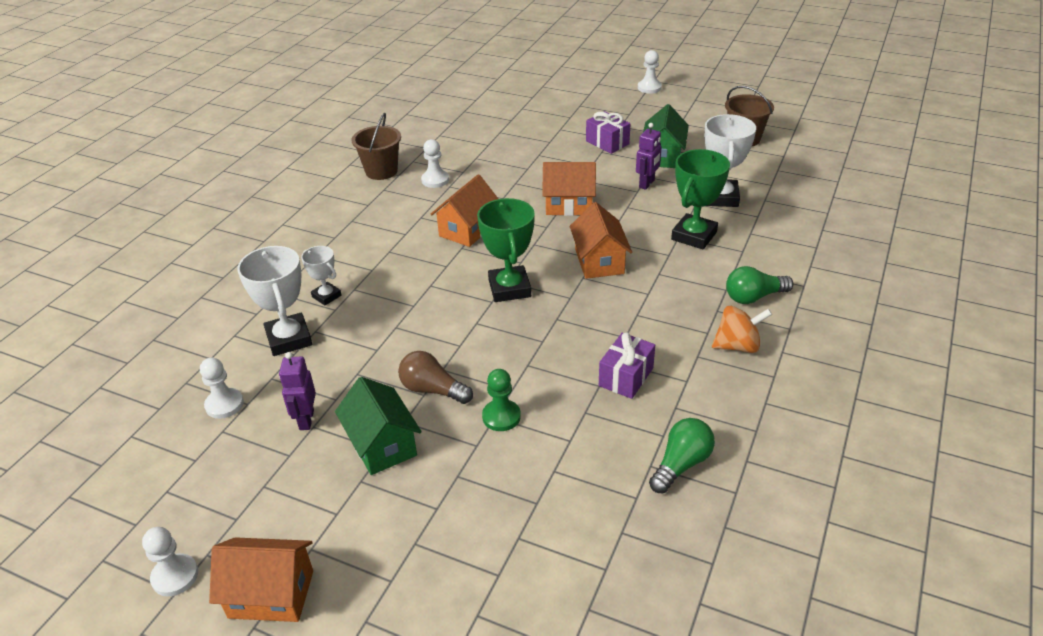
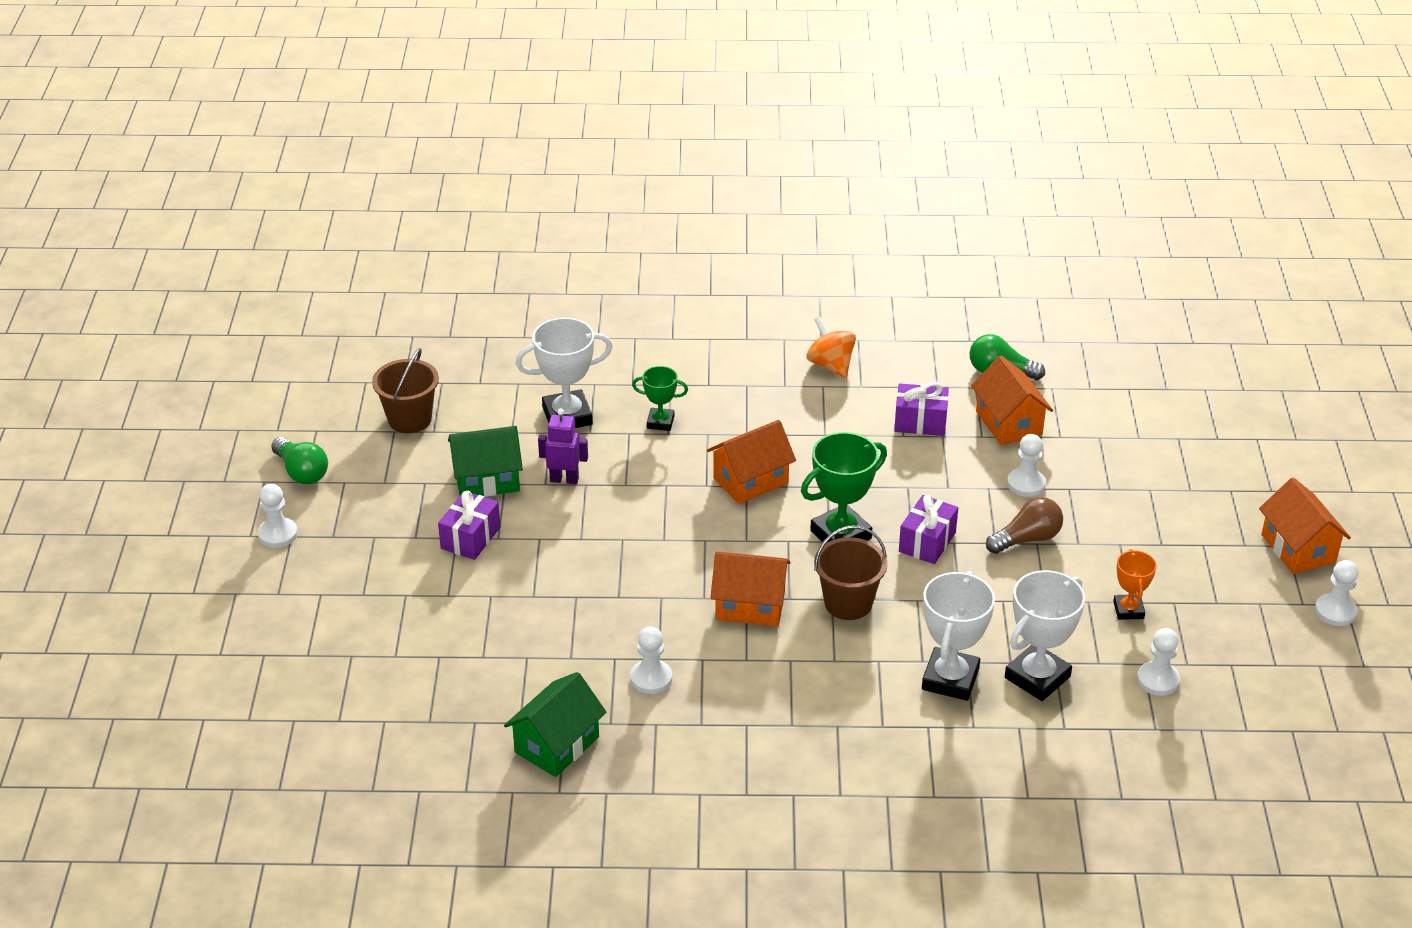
camera: 115 degrees left, 0 degrees up
(306, 420) = (1128, 610): purple robot -> orange trophy
(326, 296) = (950, 679): white trophy -> white trophy, size x1.74
(381, 171) = (655, 746): brown bucket -> brown bucket (848, 603)
(382, 445) = (1115, 546): green house -> green house (557, 744)
(432, 390) = (1027, 539): brown light bulb -> brown light bulb turned 120 degrees counterclockwise
(470, 330) = (927, 542): none -> purple gift
(501, 417) = (1026, 484): green pawn -> white pawn
(569, 205) = (647, 533): orange house -> orange house (1008, 423)
(694, 236) = (660, 422): green trophy -> green trophy, size x0.57
(753, 297) = (748, 366): green light bulb -> green light bulb (301, 472)

